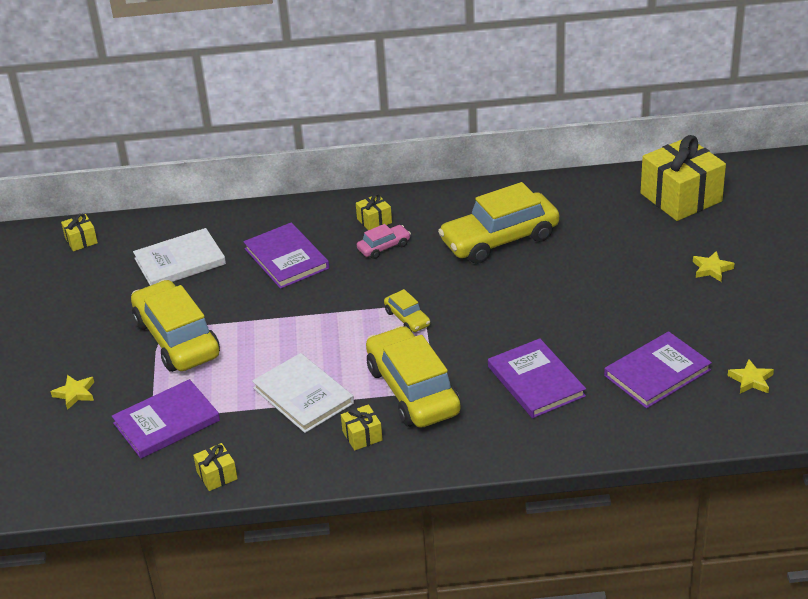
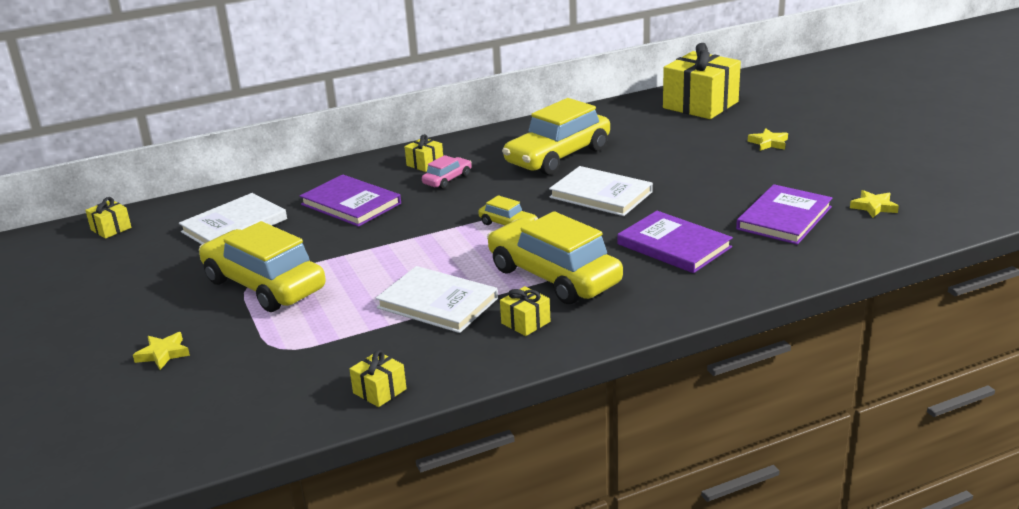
camera: 20 degrees left, 10 degrees down
(166, 422) = (291, 356): purple book -> none
(509, 301) = (601, 194): none -> white book

